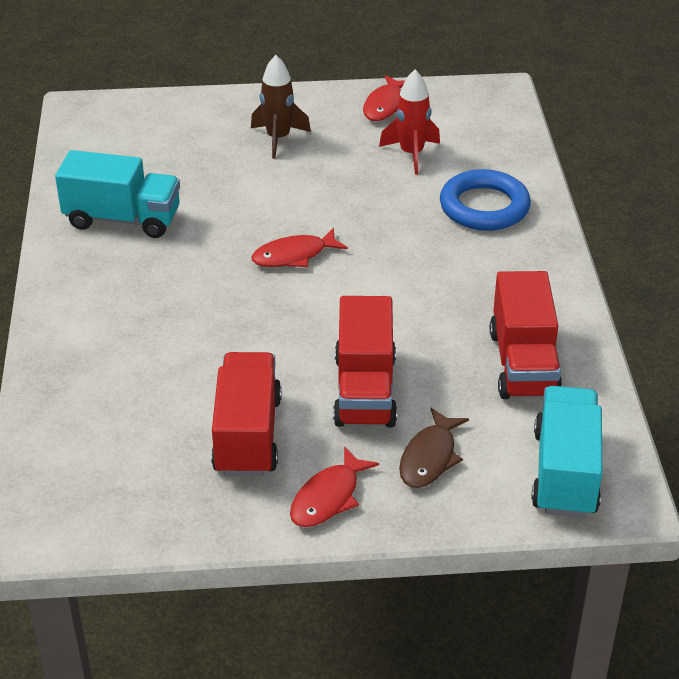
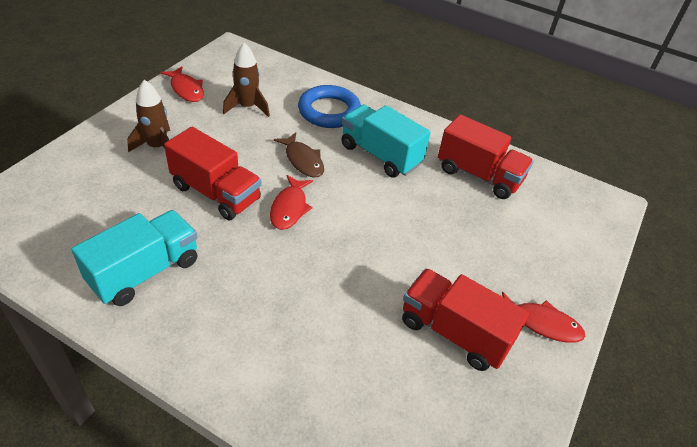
camera: 60 degrees left, 5 degrees up
(328, 497) = (541, 323): red fish -> red fish turned 45 degrees counterclockwise
(365, 390) = (452, 250): red truck -> red truck (216, 193)
(411, 154) = (247, 107): red rocket -> brown rocket
(430, 457) = (533, 256): brown fish -> brown fish (303, 160)
(565, 473) = (578, 211): turquoise truck -> turquoise truck (380, 155)

